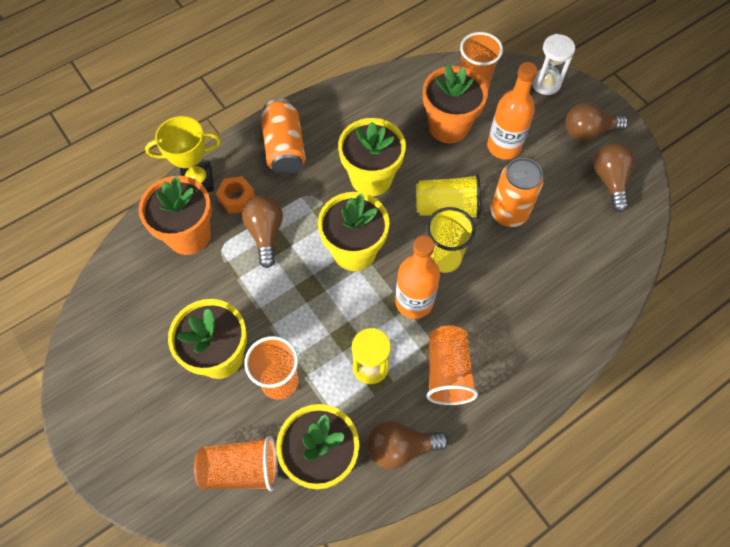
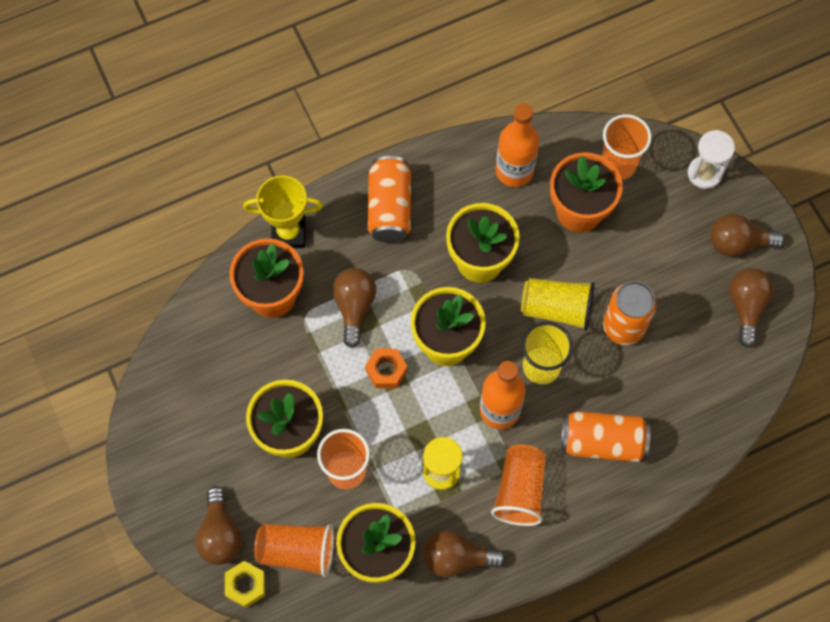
camera: 10 degrees right, 5 degrees up
(162, 465) = (220, 534): none -> brown light bulb
(193, 514) = (246, 585): none -> yellow nut
(236, 198) = (328, 261): orange nut -> orange nut (386, 371)
(503, 146) = (636, 246): orange bottle -> orange bottle (514, 171)
(514, 314) = (602, 442): none -> orange can

